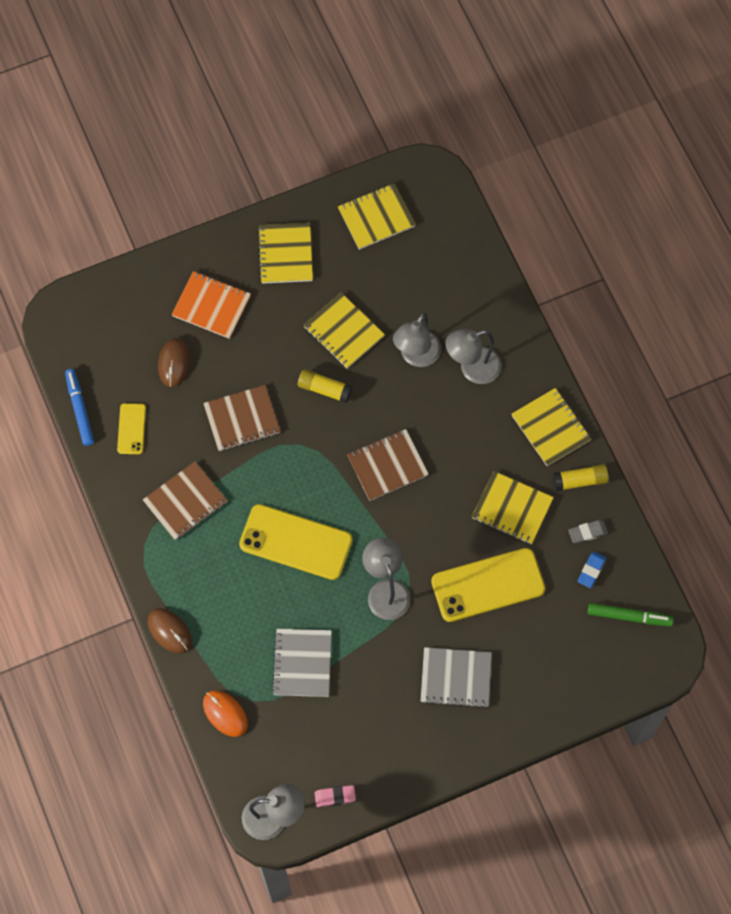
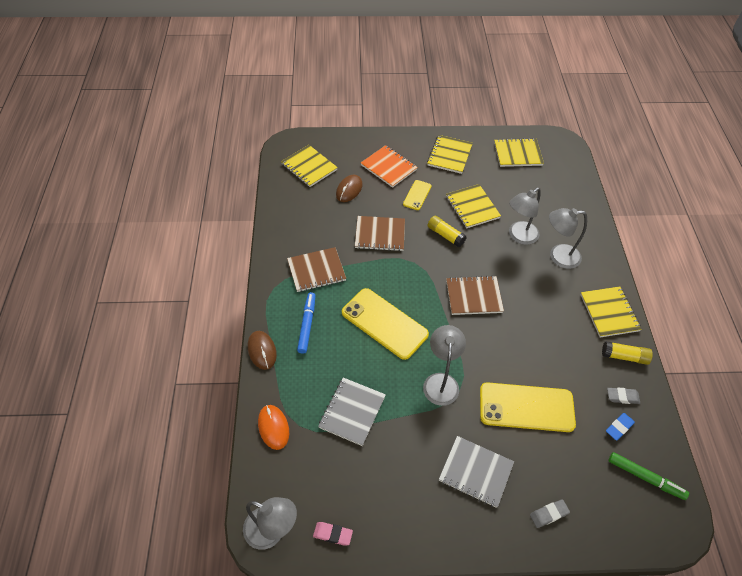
camera: 20 degrees right, 15 degrees down
(80, 409) = (274, 195): blue marker -> blue marker (307, 325)
(131, 429) = (302, 216): yellow phone -> yellow phone (417, 195)
(512, 509) = (562, 358): yellow notebook -> yellow notebook (309, 167)
(541, 693) = (548, 514): none -> grey eraser

